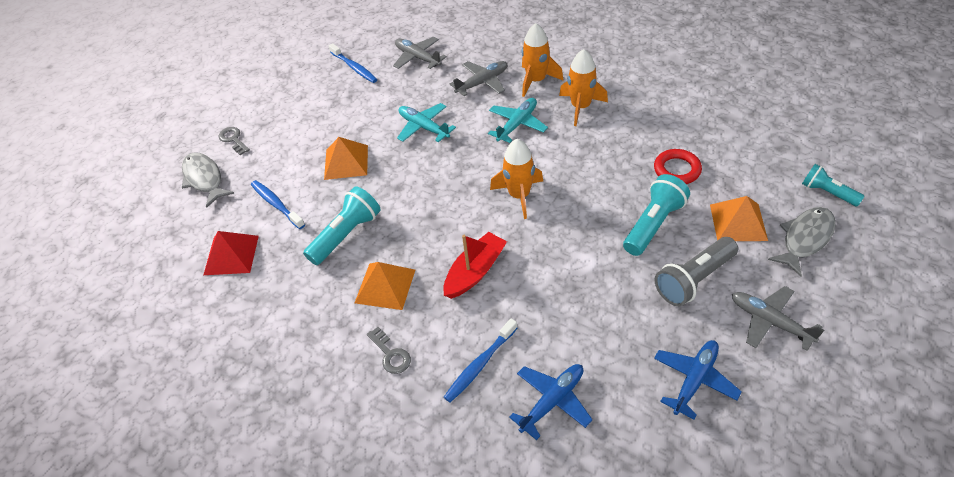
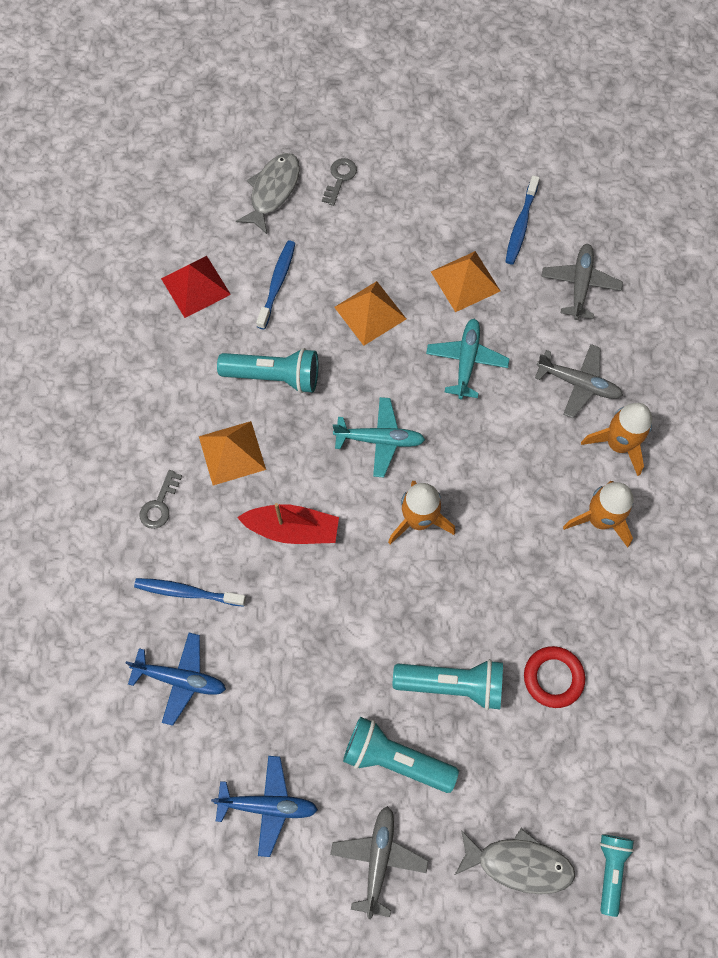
camera: 55 degrees right, 20 degrees up
(517, 124) = (529, 461): turquoise plane -> turquoise plane (380, 440)
(694, 279) = (395, 758): grey flashlight -> turquoise flashlight
(738, 222) = (505, 778): orange pyramid -> orange pyramid (465, 281)

